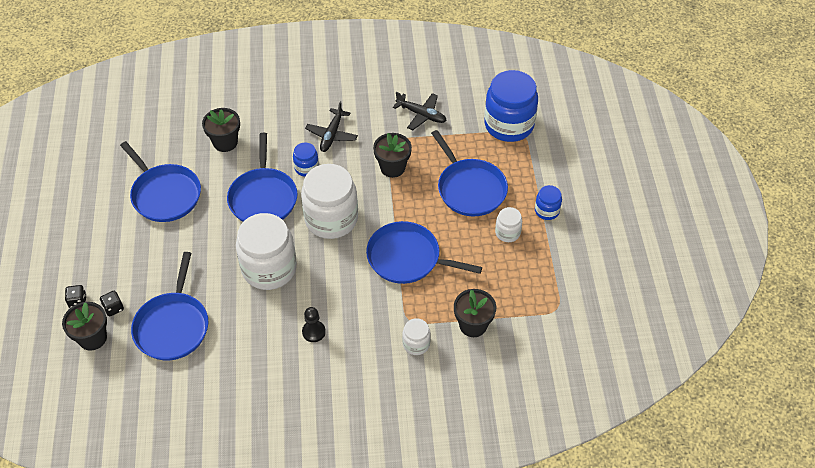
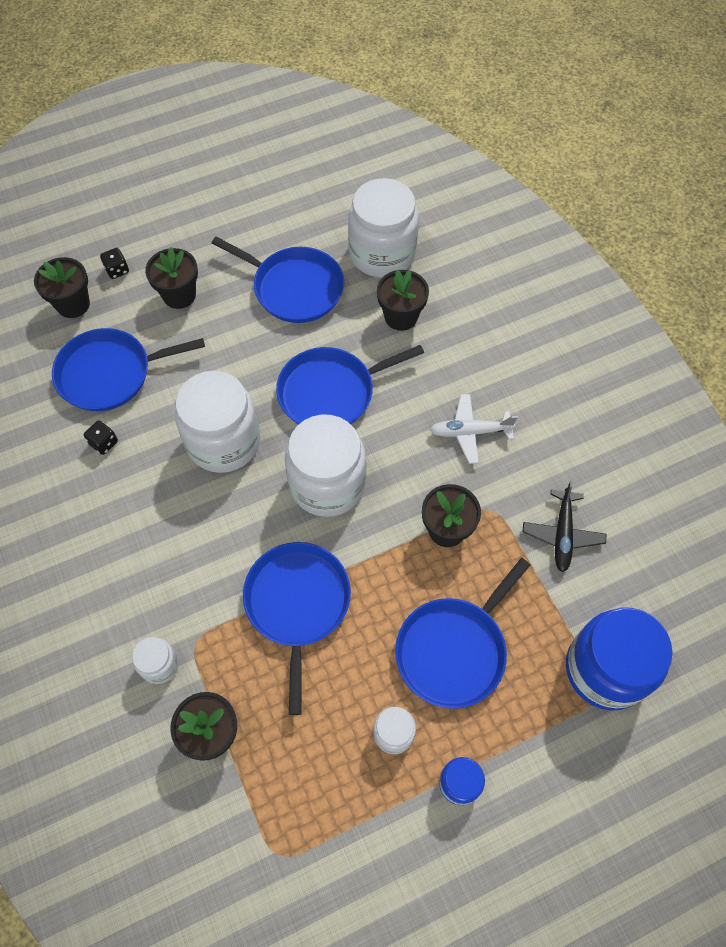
camera: 70 degrees right, 10 degrees up
(113, 308) = (118, 306): black dice -> black dice (104, 443)
(127, 266) = (179, 295): none -> black flower pot
(164, 194) = (294, 288): blue pan -> blue pan turned 90 degrees counterclockwise
(167, 136) = (382, 254): none -> white jar
(306, 168) = (400, 423): blue jar -> none
(313, 332) = (143, 529): black pawn -> none
(332, 135) = (470, 432): black plane -> white plane

